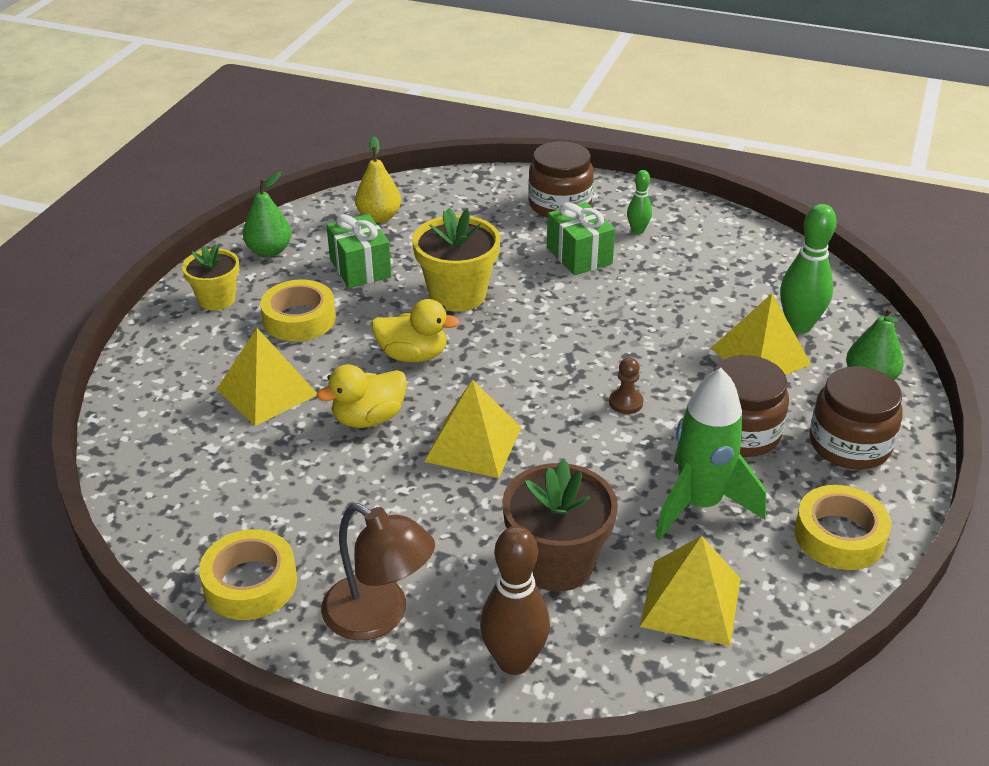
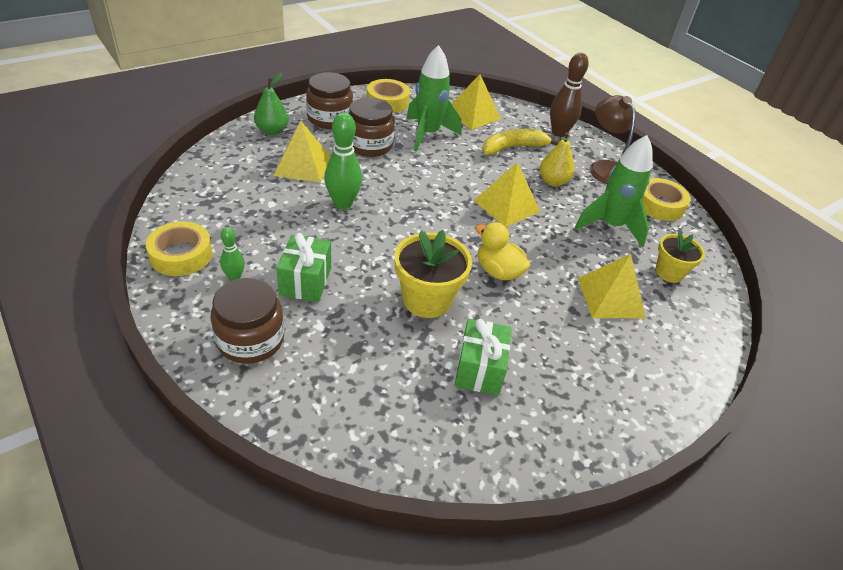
camera: 150 degrees left, 5 degrees up
(217, 299) = (619, 405): yellow flower pot -> yellow flower pot (669, 272)
(269, 251) = (547, 441): green pear -> none
(299, 319) = (559, 345): yellow tape -> yellow tape (181, 255)
(313, 494) = (610, 226): none -> green rocket
(368, 418) = (555, 247): yellow duck -> none
(379, 217) = (416, 425): yellow pear -> yellow pear (553, 181)
(556, 563) = (513, 147): brown flower pot -> yellow banana
(626, 402) = (405, 183): brown pawn -> none
(799, 325) = (255, 167): green bowling pin -> green bowling pin (343, 203)

